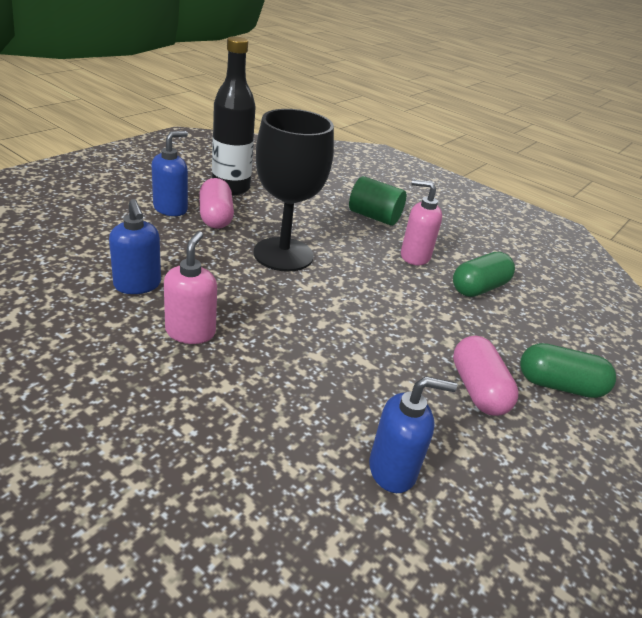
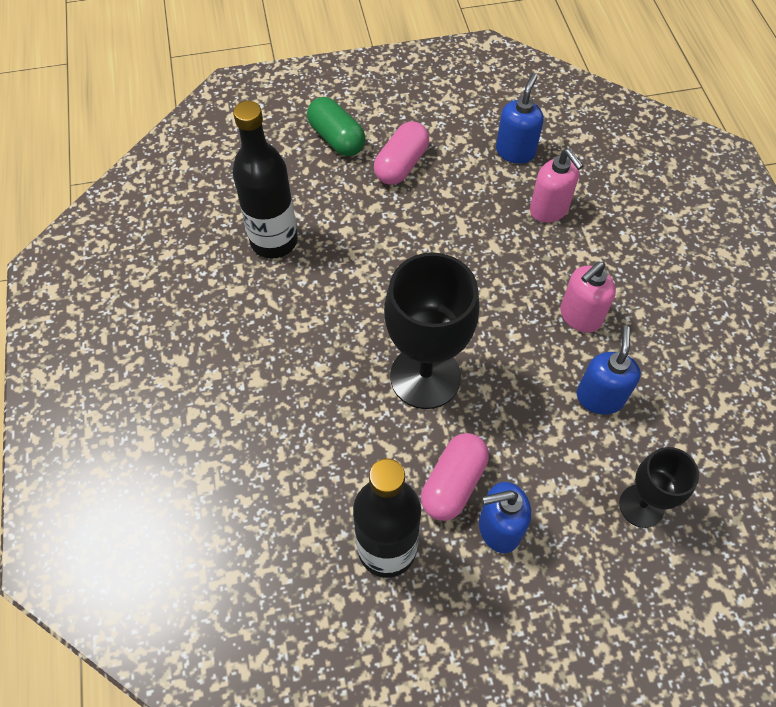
camera: 135 degrees left, 25 degrees up
(72, 241) = (641, 506): none -> black goblet
(374, 217) = (255, 394): green cylinder -> none
(393, 470) = (515, 151): blue soap dispenser -> blue soap dispenser turned 75 degrees clockwise
(414, 256) = (286, 309): pink soap dispenser -> pink soap dispenser (549, 210)
(479, 288) = (274, 241): green capsule -> black bottle

